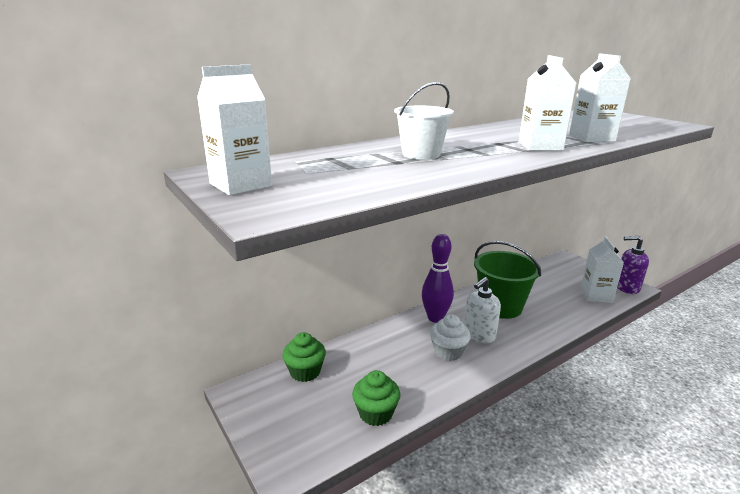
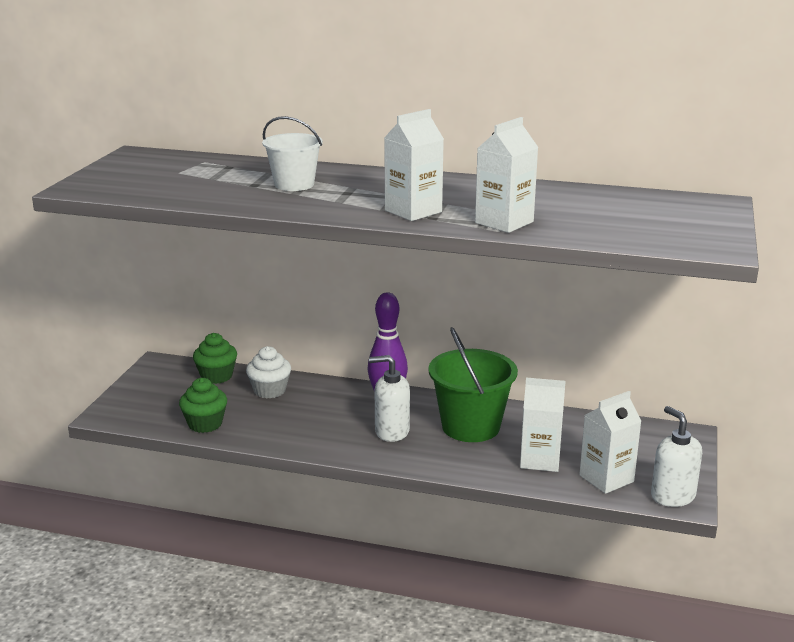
camera: 50 degrees right, 0 degrees up
(240, 185) = (121, 168): white carton -> white carton (540, 460)
(448, 352) = (337, 425): white cupcake -> white cupcake (269, 390)
(626, 287) = (672, 496): purple soap dispenser -> white soap dispenser

